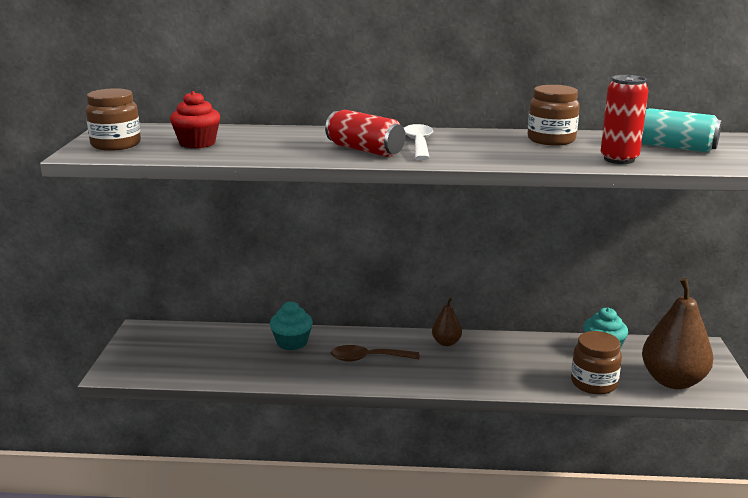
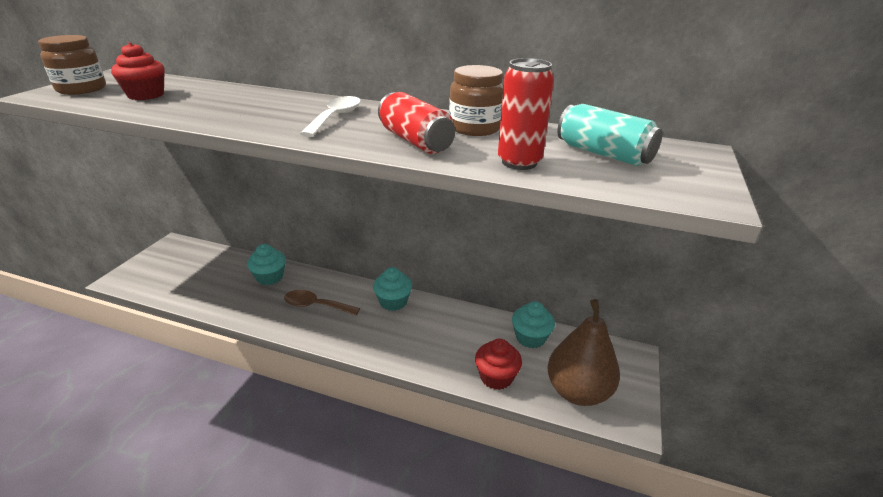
camera: 15 degrees right, 10 degrees up
(365, 150) = (274, 119): red can -> red can (415, 141)
(446, 342) = (393, 302): brown pear -> turquoise cupcake
(593, 383) = (496, 377): brown jar -> red cupcake

